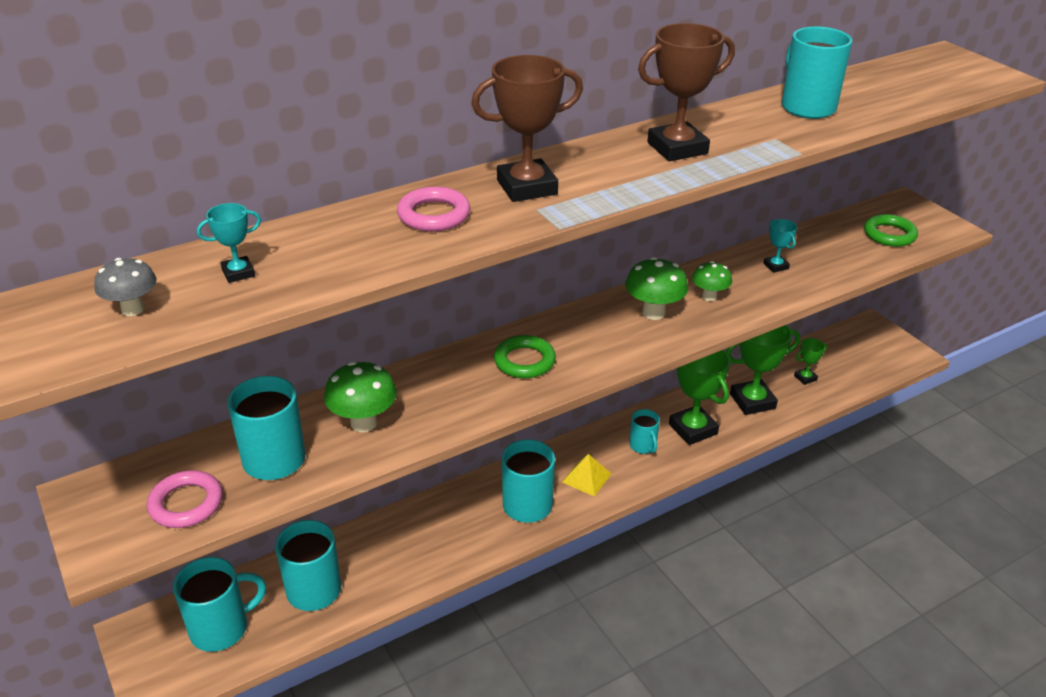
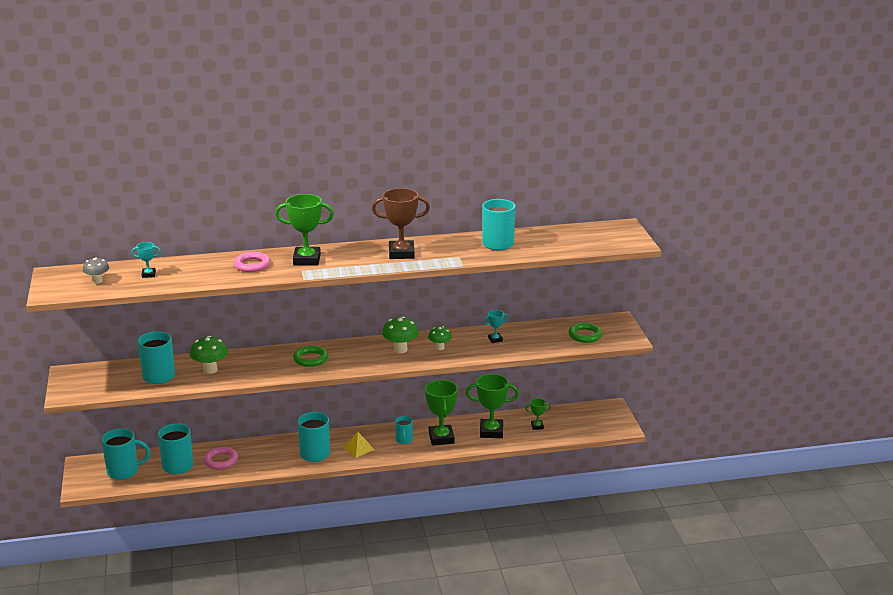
camera: 20 degrees right, 10 degrees down
(186, 503) = (110, 385): pink ring -> pink ring (221, 461)
(527, 187) = (307, 260): brown trophy -> green trophy
(776, 266) = (495, 339): turquoise trophy -> turquoise trophy turned 75 degrees clockwise

